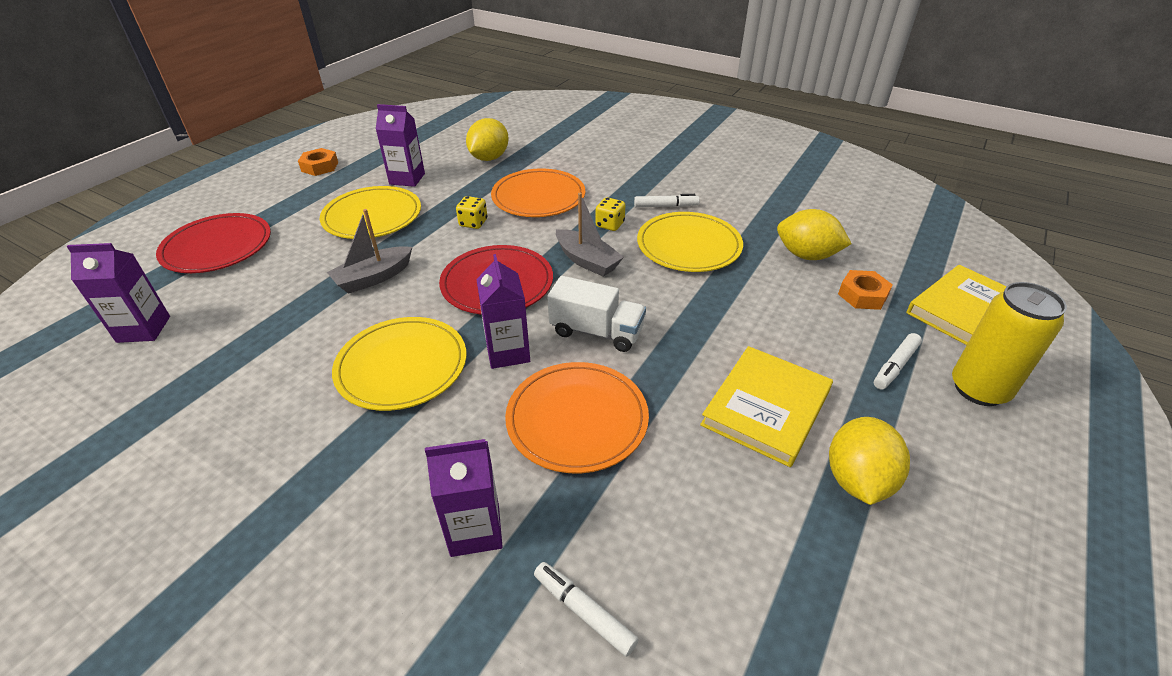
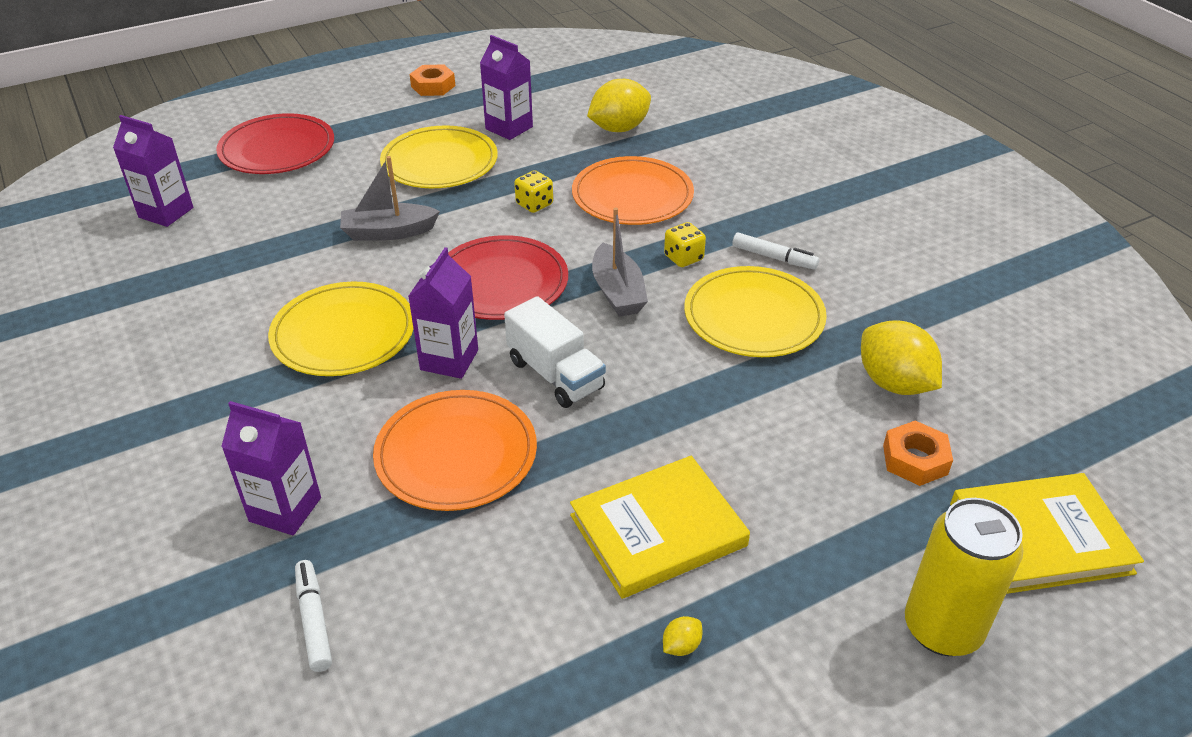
camera: 30 degrees right, 0 degrees up
(857, 480) = (681, 646): yellow lemon -> yellow lemon, size x0.41
(895, 366) = (861, 556): white marker -> none

